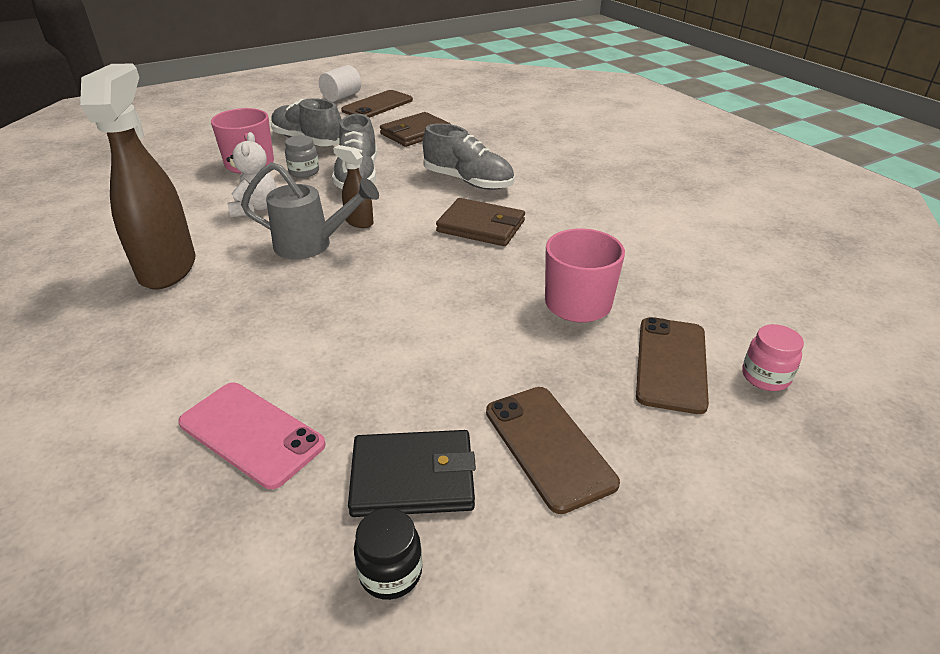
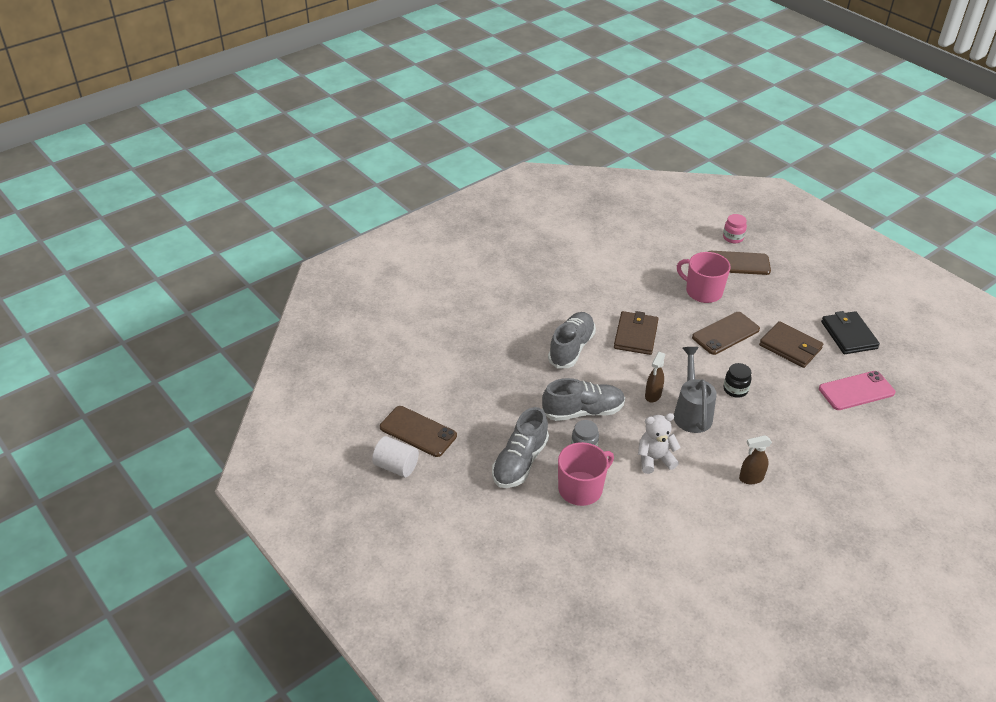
camera: 100 degrees left, 5 degrees up
(168, 268) = (750, 478): brown spray bottle -> brown spray bottle, size x0.45
(251, 433) = (856, 391): pink phone -> pink phone turned 45 degrees clockwise
(390, 572) = (892, 334): black jar -> black jar (735, 389)
(415, 133) = (484, 392): brown wallet -> brown wallet (790, 347)
(548, 446) = (810, 299): brown phone -> brown phone (726, 333)

